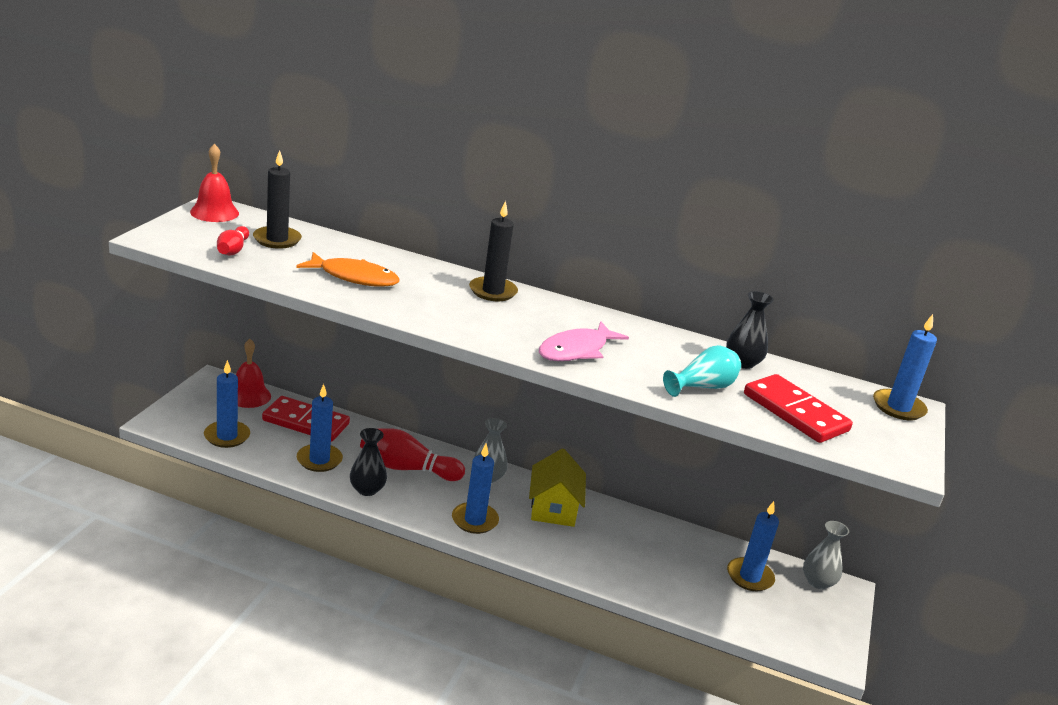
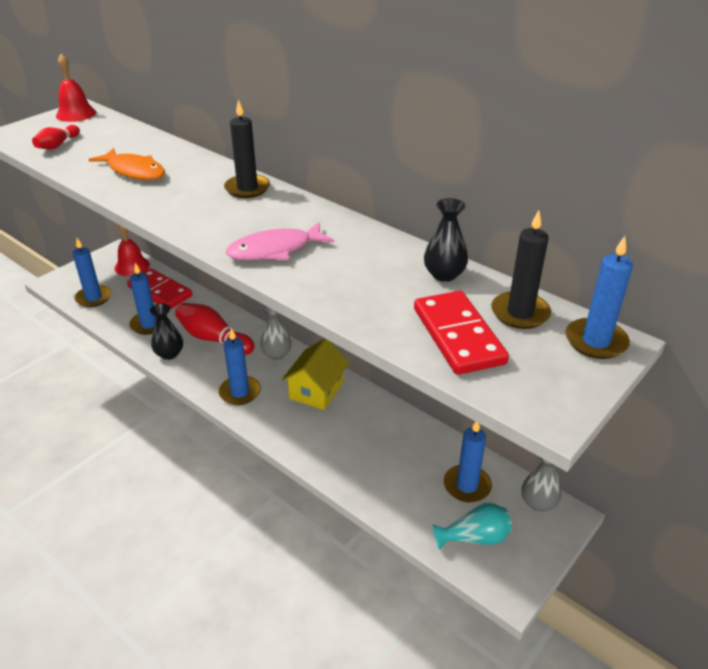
camera: 25 degrees right, 10 degrees up
(277, 239) = (102, 137): black candle -> black candle (520, 313)
(702, 387) = (374, 298): turquoise vase -> turquoise vase (475, 537)

